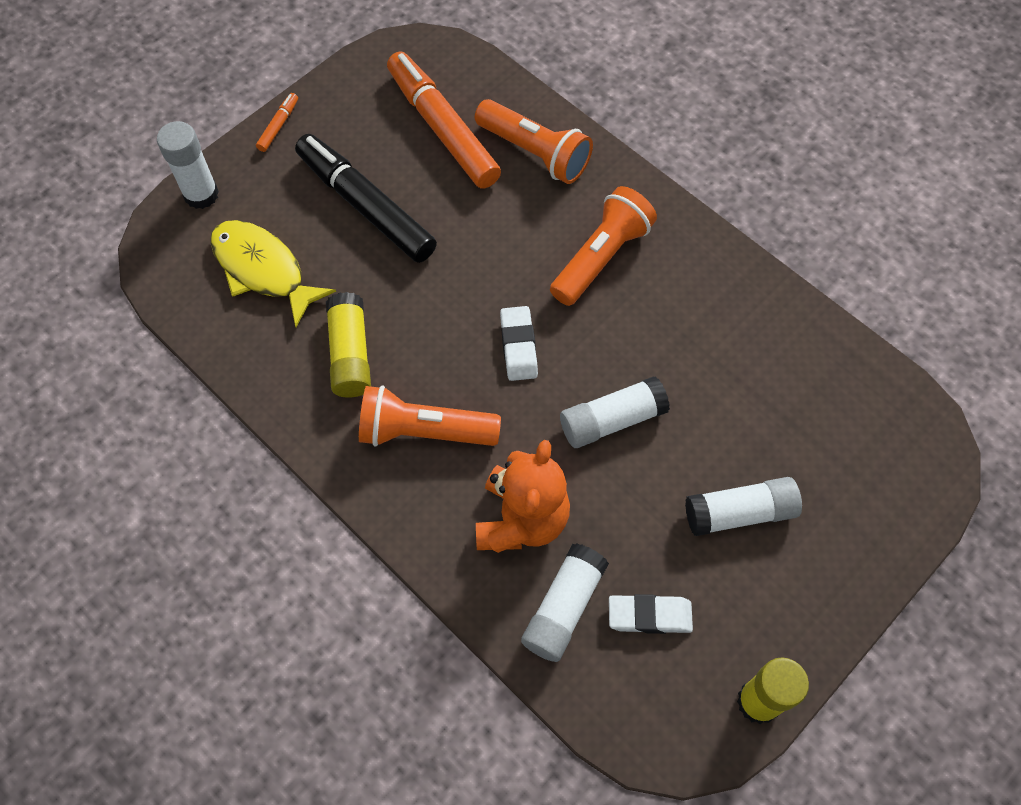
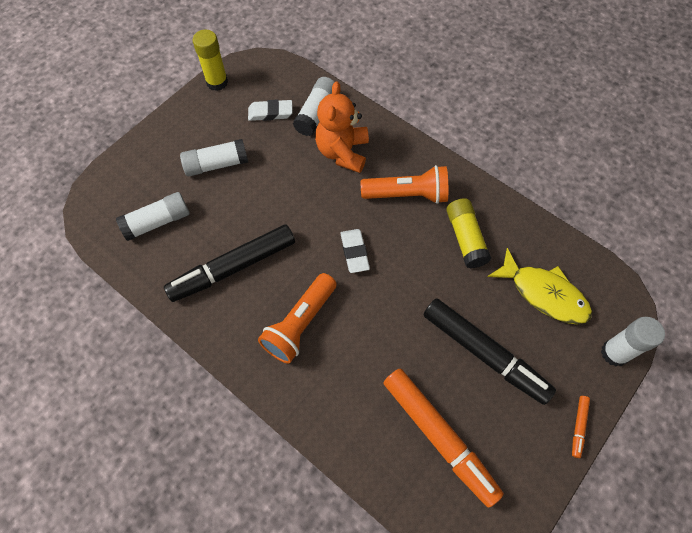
camera: 175 degrees right, 0 degrees up
(535, 152) = (357, 417): orange flashlight -> none
(612, 420) = (291, 210): white glue stick -> white glue stick (157, 222)
(697, 338) = (233, 267): none -> black marker

